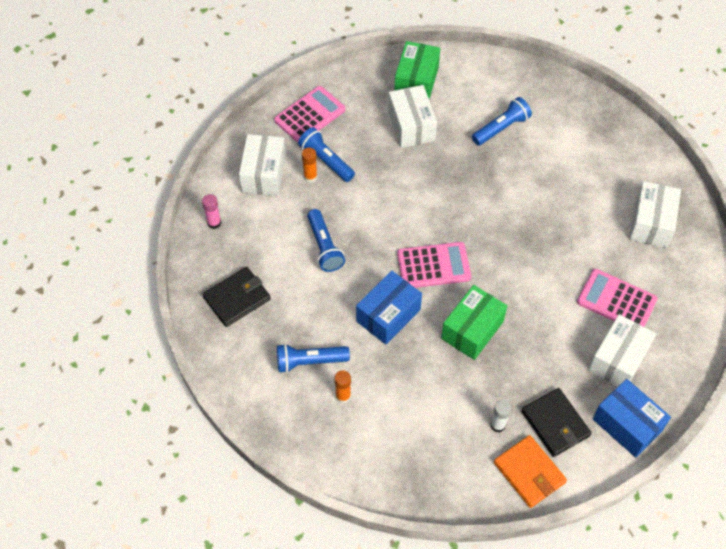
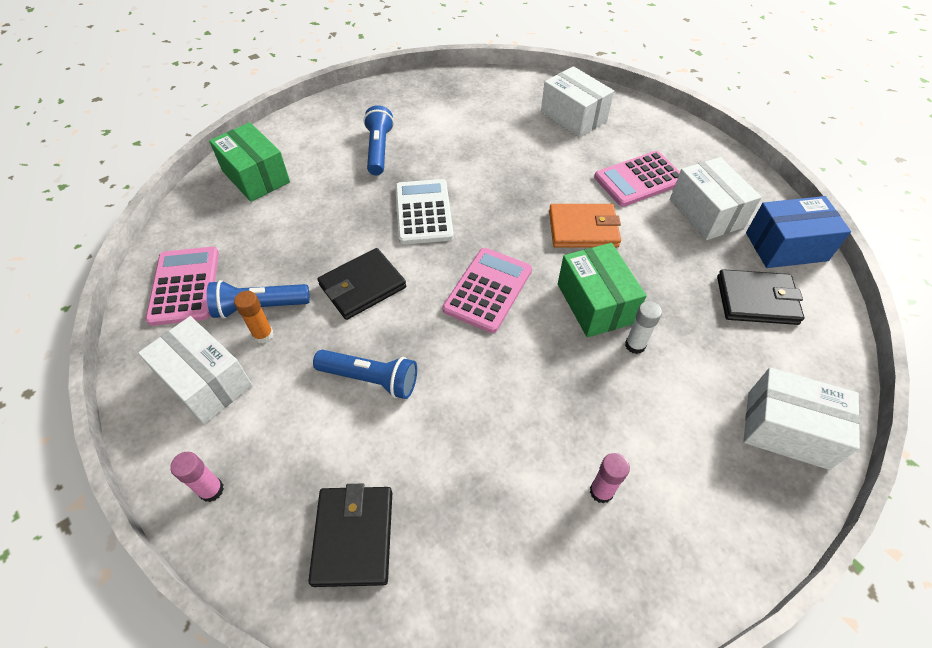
camera: 55 degrees left, 5 degrees down
(309, 361) = (522, 501): blue flashlight -> none
(343, 396) = (601, 491): orange glue stick -> pink glue stick
(381, 200) = (362, 286): none -> black wallet
(388, 315) = (518, 370): blue box -> none
(411, 126) = (301, 210): white box -> white box (787, 429)
(467, 191) = (423, 212): none -> white calculator
(497, 425) = (733, 350): white glue stick -> white glue stick (635, 345)
(529, 472) = (810, 357): orange wallet -> orange wallet (583, 229)

